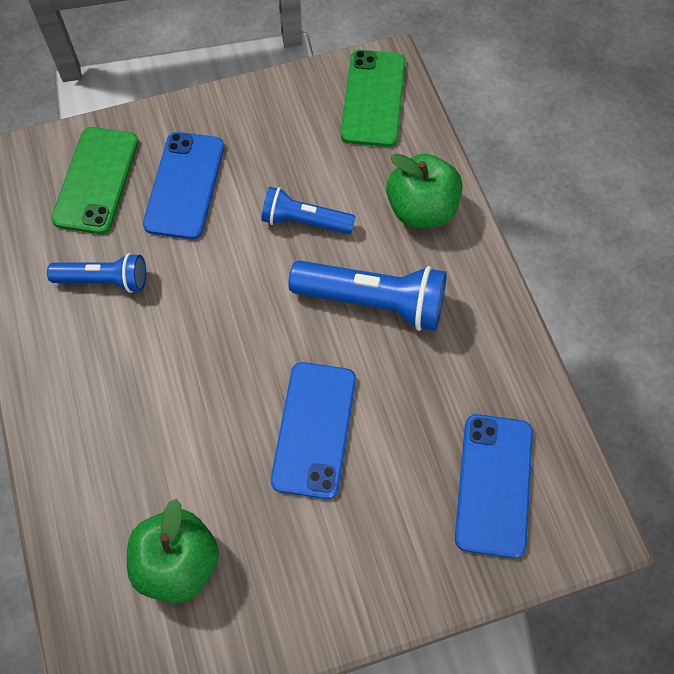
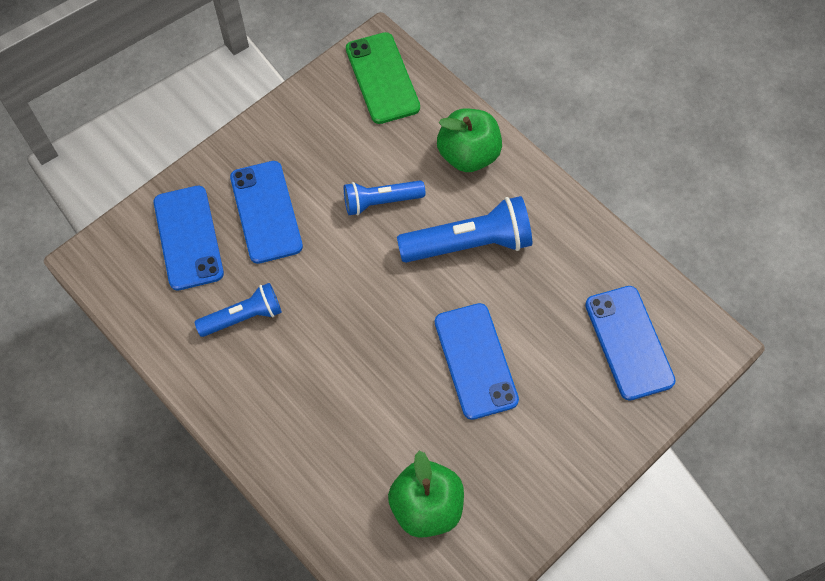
camera: 25 degrees left, 0 degrees up
(96, 180) = (188, 238): green phone -> blue phone

